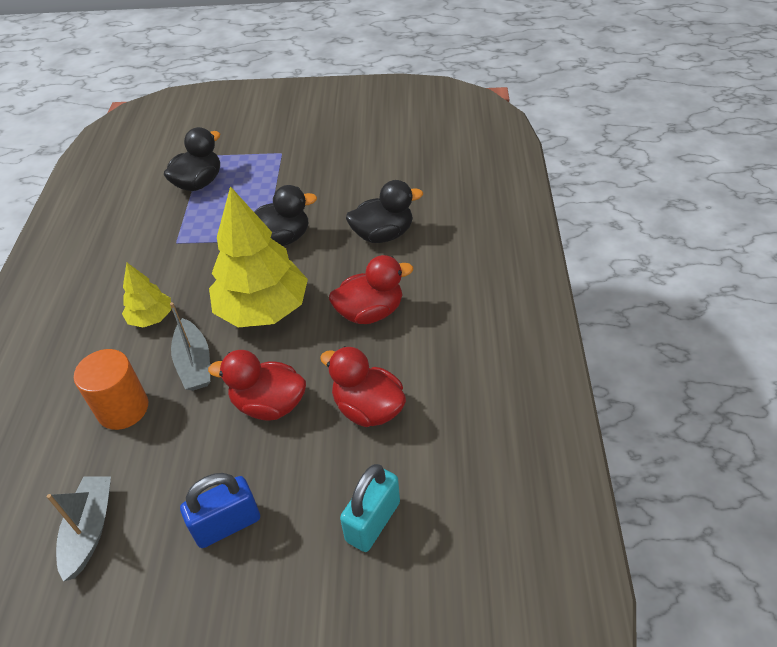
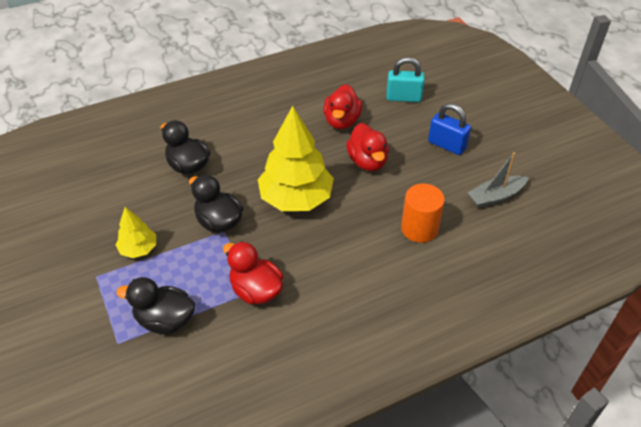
camera: 120 degrees left, 0 degrees up
(151, 318) = (340, 258): yellow tree -> yellow tree (138, 249)
(194, 363) = (362, 211): grey boat -> none
(370, 312) = (269, 145): red duck -> red duck (256, 290)

